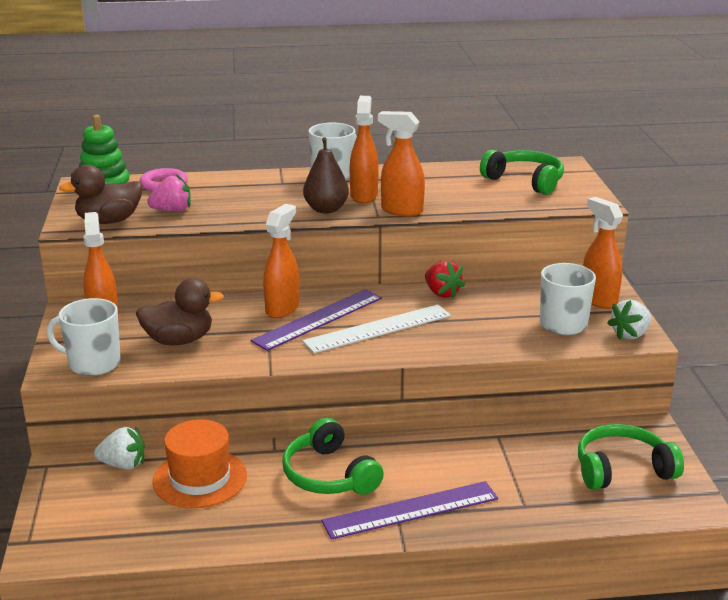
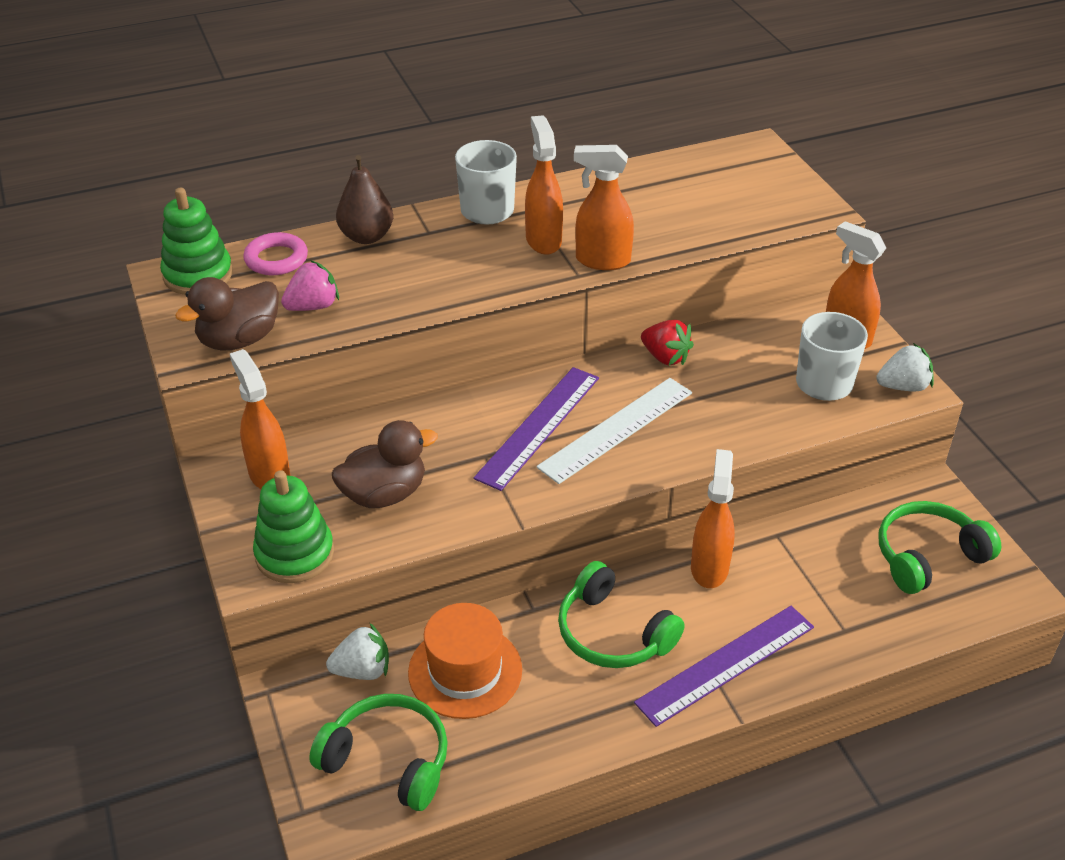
camera: 15 degrees left, 15 degrees up
(93, 363) = (294, 554): white mug -> green stacking toy
(282, 308) = (487, 417): orange spray bottle -> orange spray bottle (709, 567)
(326, 209) = (508, 273): brown pear -> brown pear (366, 236)
(525, 181) = (725, 184): green headphones -> green headphones (388, 760)
(630, 334) = (903, 386): white strawberry -> white strawberry turned 135 degrees counterclockwise

